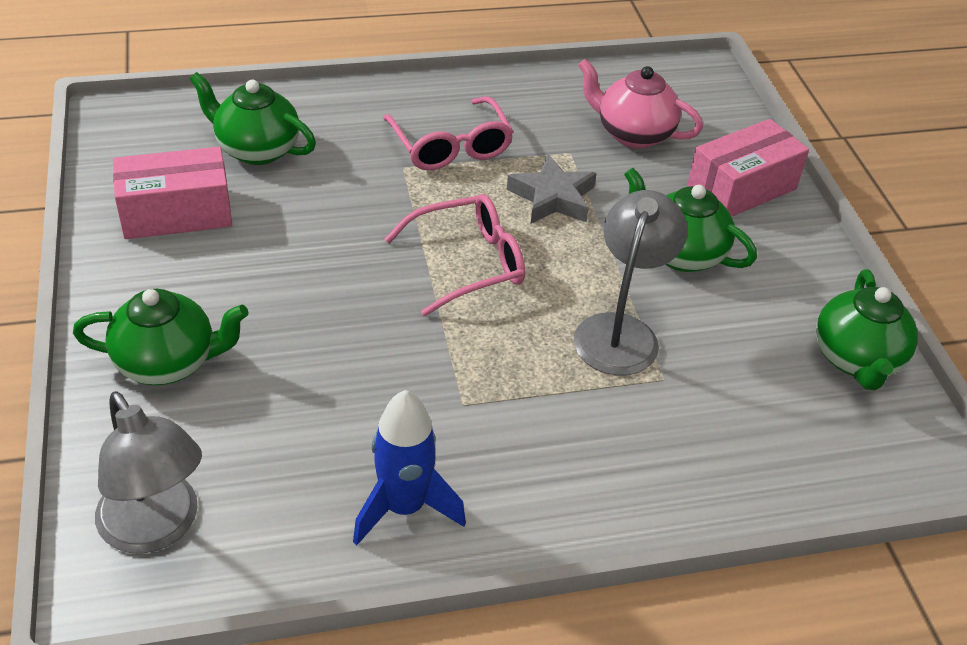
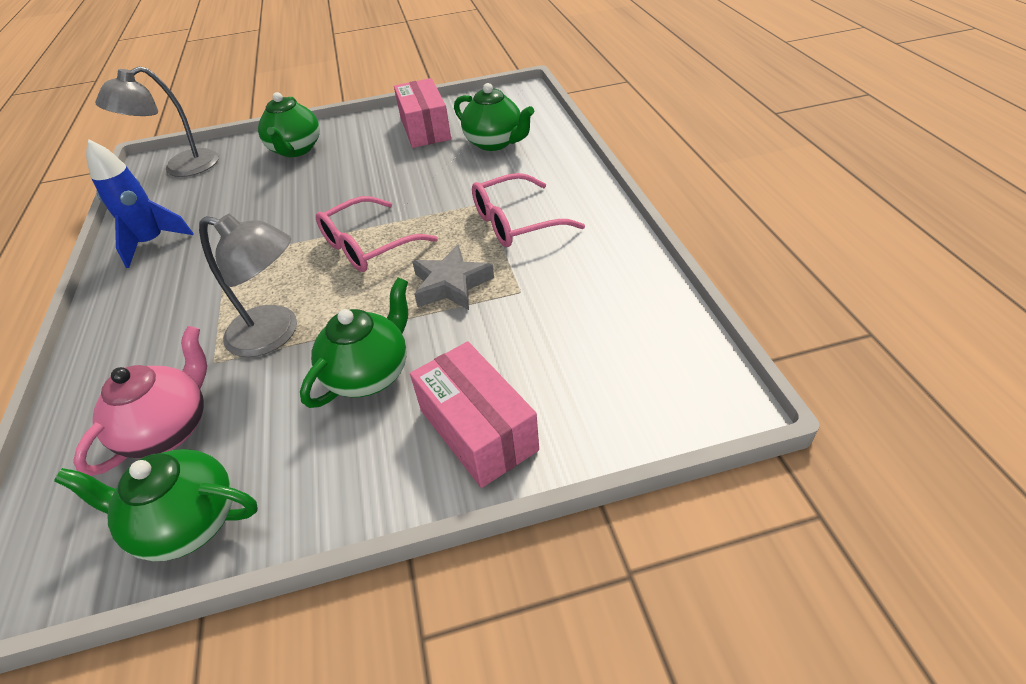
camera: 95 degrees right, 0 degrees up
(257, 149) = (495, 143): green teapot -> green teapot turned 105 degrees clockwise
(468, 263) = (368, 246): pink glasses -> pink glasses turned 75 degrees clockwise
(633, 134) = (562, 335): pink teapot -> pink teapot (169, 429)

